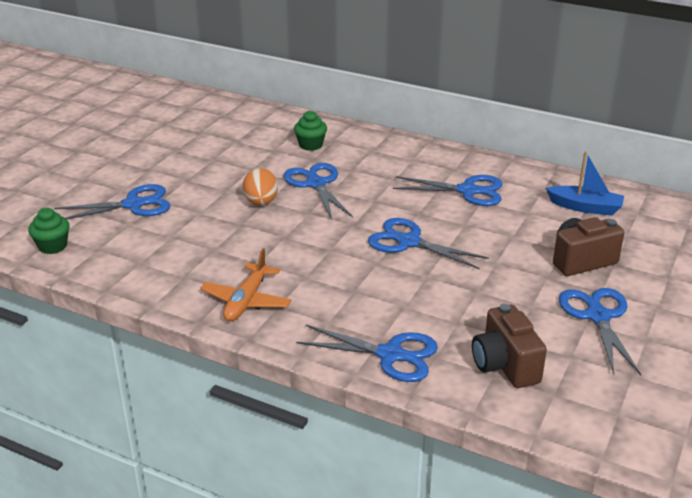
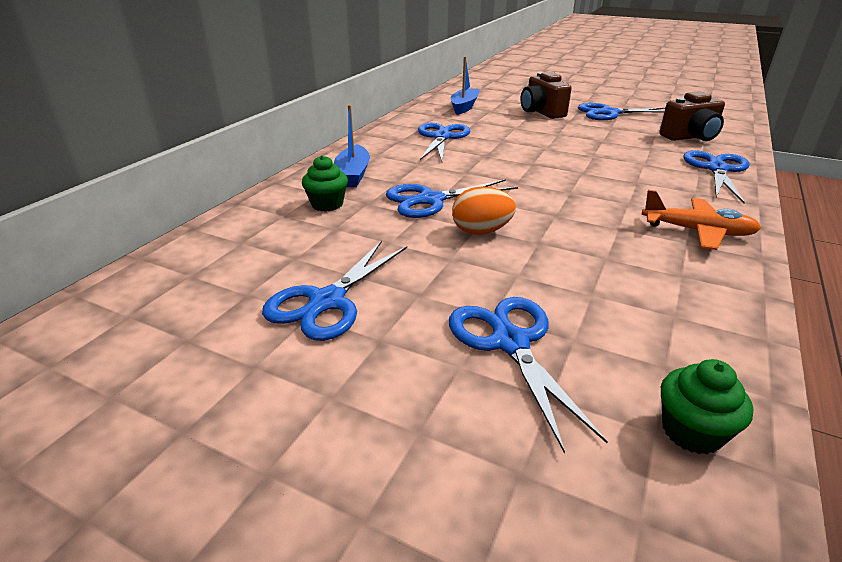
camera: 90 degrees left, 0 degrees up
(366, 151) = (353, 175): none -> blue boat
(408, 242) = (540, 160): blue scissors -> blue scissors (327, 302)

